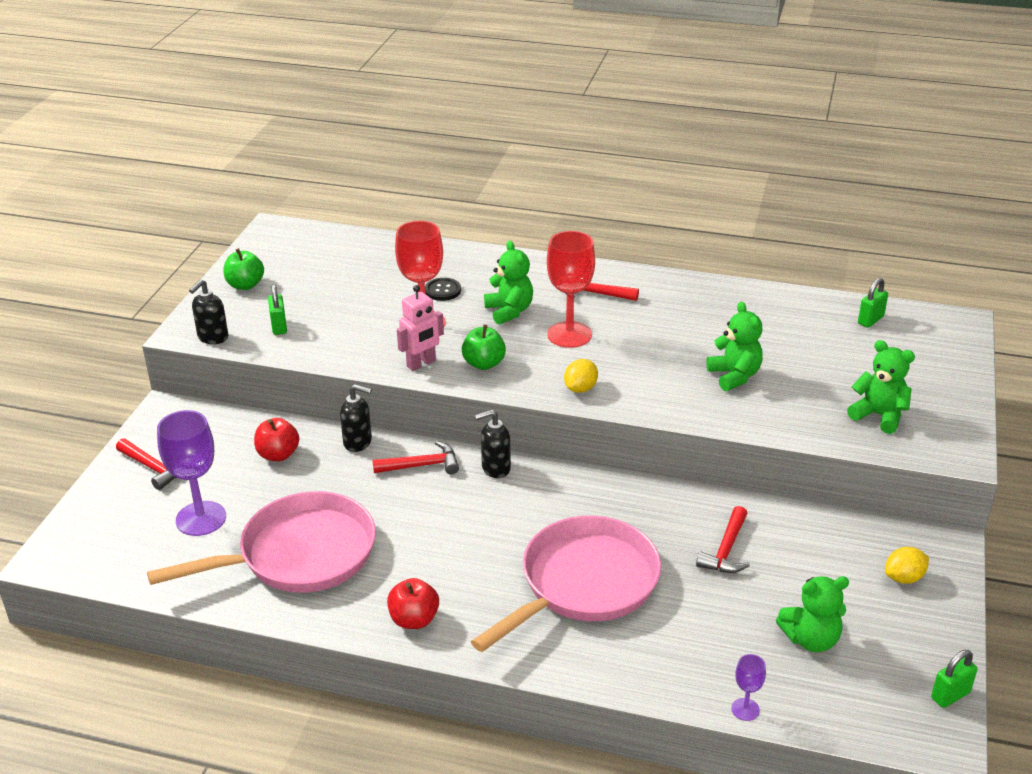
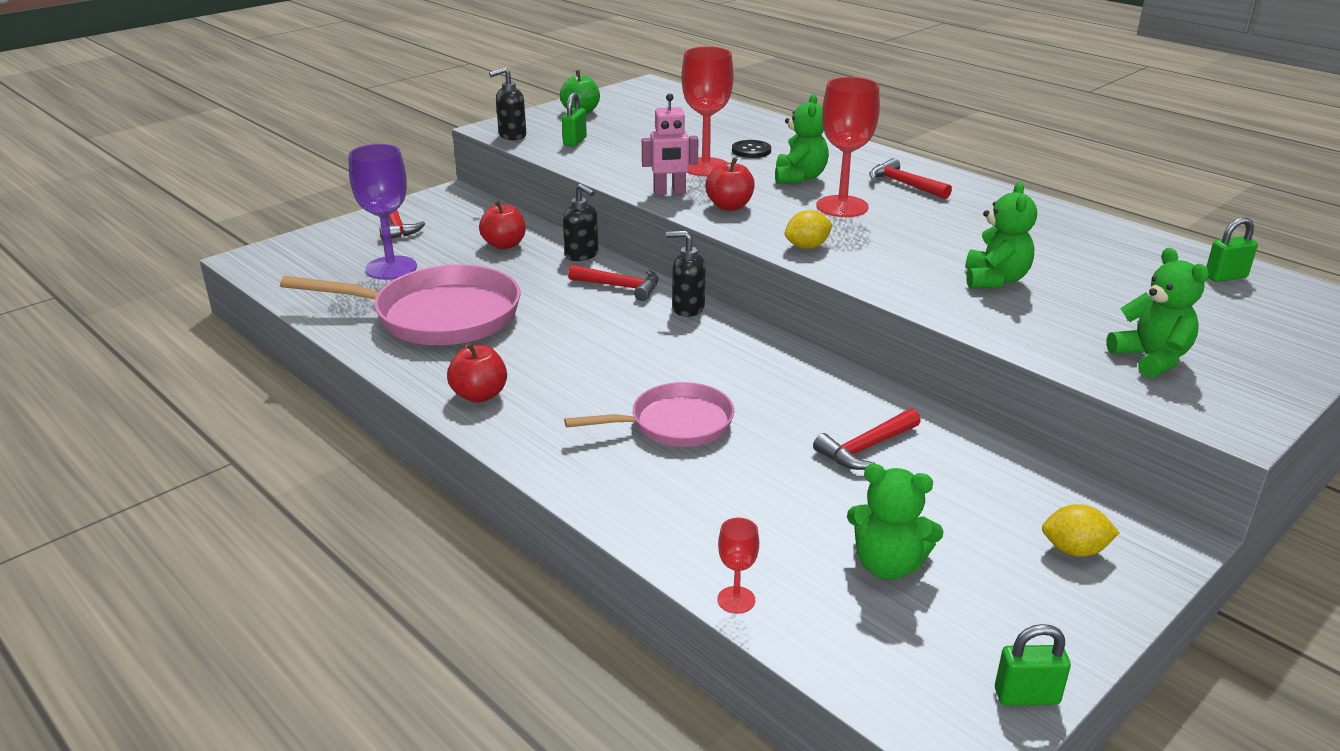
camera: 30 degrees right, 5 degrees down
(484, 364) = (729, 206): green apple -> red apple
(583, 584) = (675, 424): pink pan -> pink pan, size x0.61
(745, 709) = (736, 600): purple goblet -> red goblet

